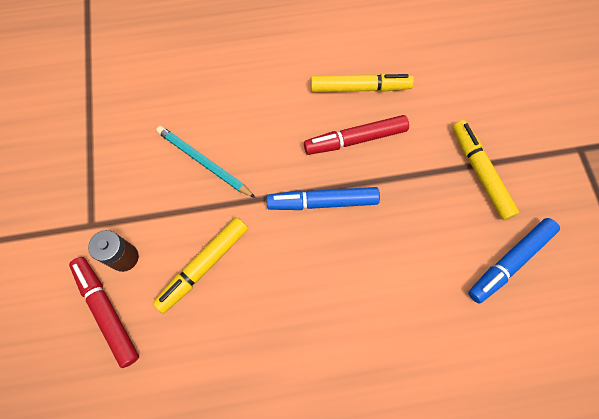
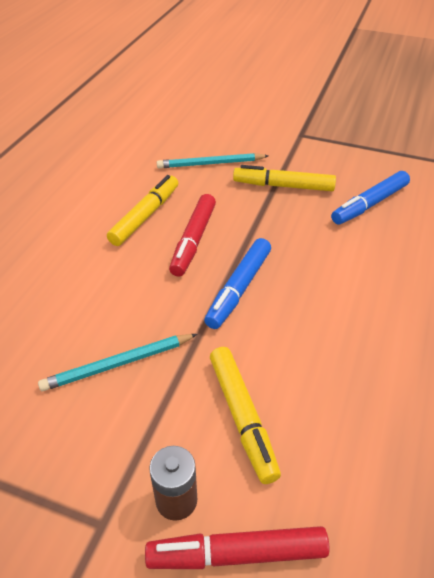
camera: 60 degrees left, 25 degrees down
(467, 96) = (210, 164): none -> turquoise pencil
(509, 262) = (369, 204): blue marker -> blue marker turned 60 degrees clockwise

